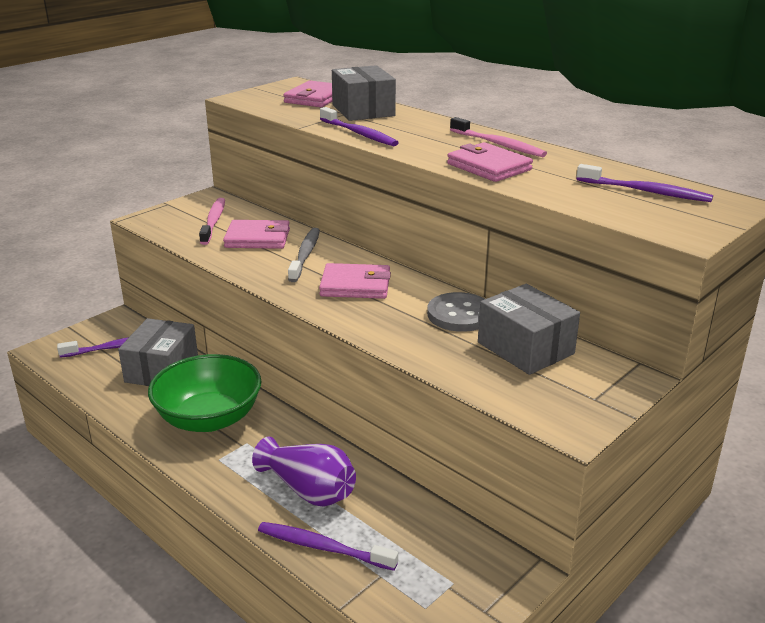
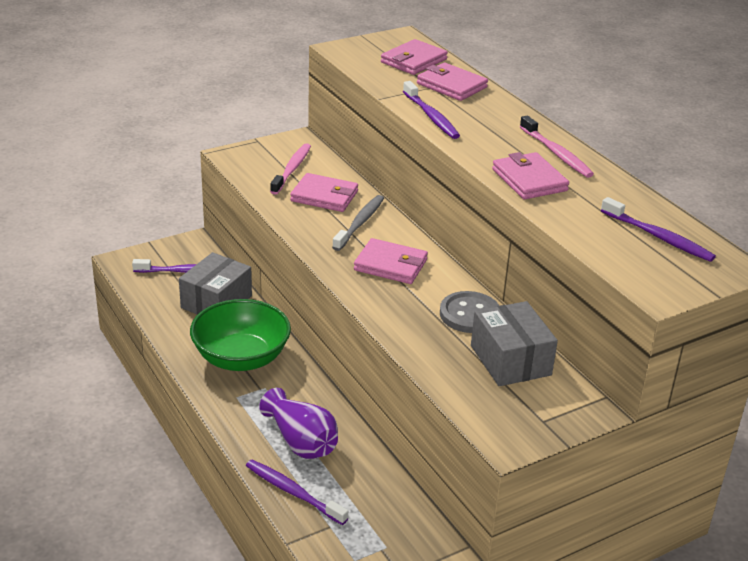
camera: 15 degrees right, 5 degrees up
(363, 110) = (451, 86): grey box -> pink wallet

